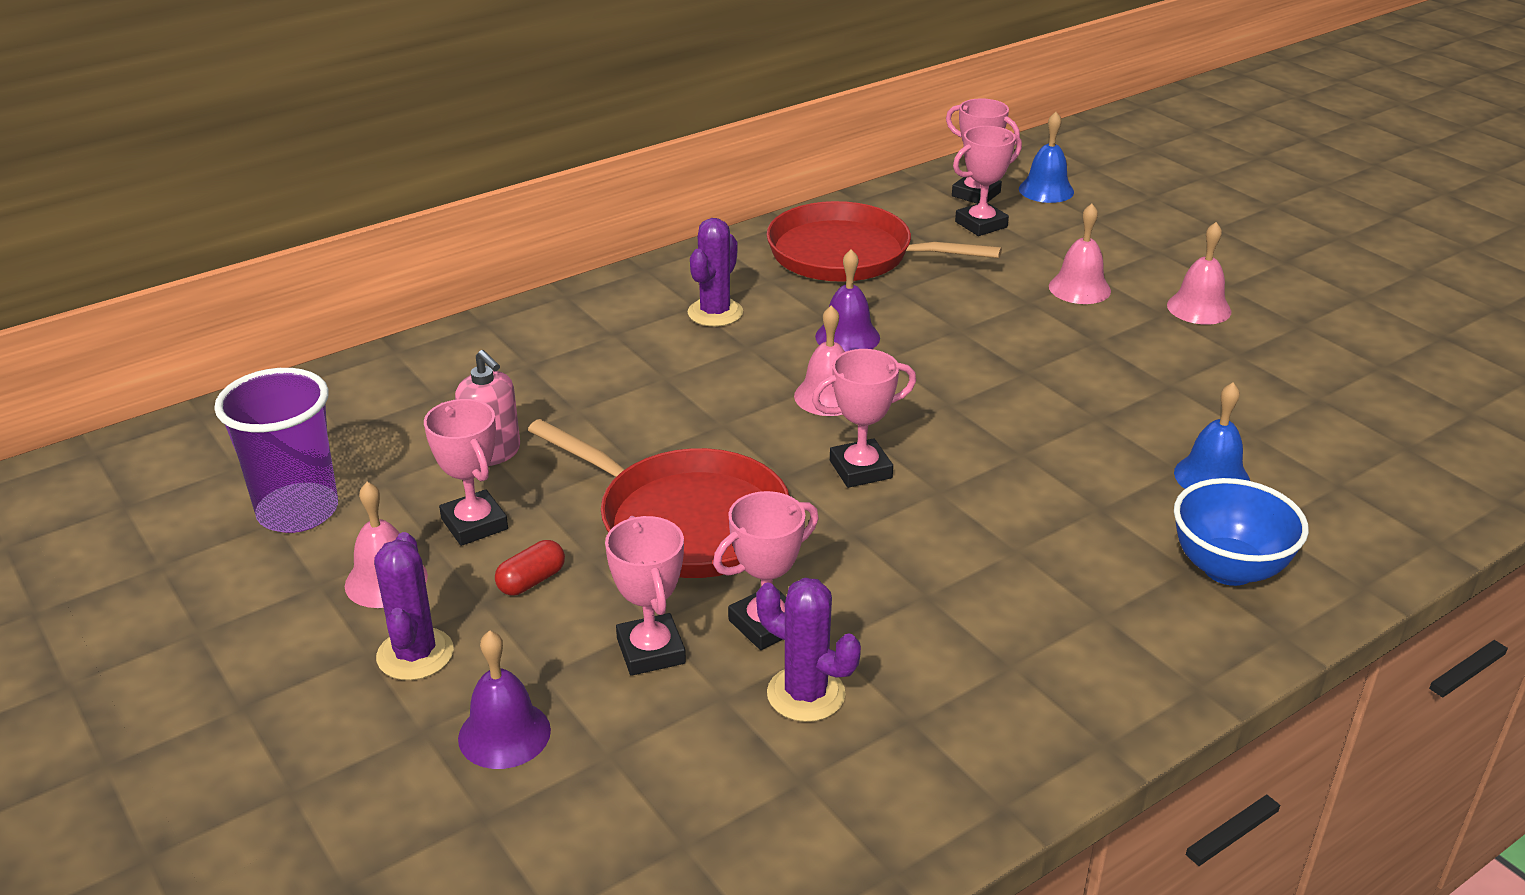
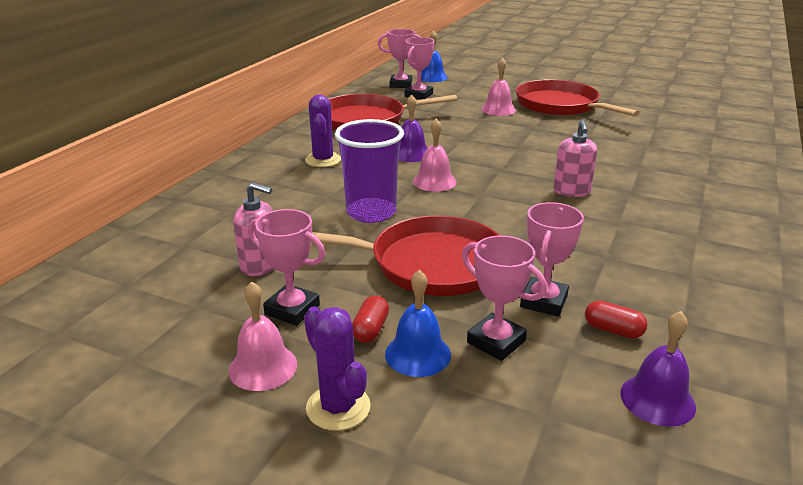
camera: 30 degrees left, 5 degrees down
(298, 511) = (143, 346): purple cup -> purple cup (371, 212)
(504, 734) = (463, 433): purple bell -> purple bell (657, 399)
(806, 694) = (613, 330): purple cactus -> red capsule
(860, 469) = (494, 209): pink trophy -> none
(1009, 477) = (571, 191): none -> pink soap dispenser
(1199, 308) = (560, 105): pink bell -> red pan
(1212, 477) = (658, 166): blue bell -> blue bell (418, 354)
(1228, 569) = (718, 200): blue bowl -> none

